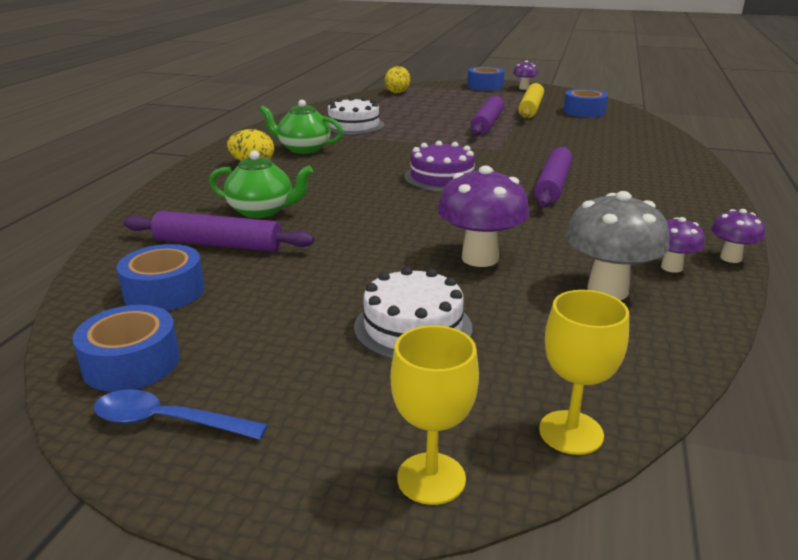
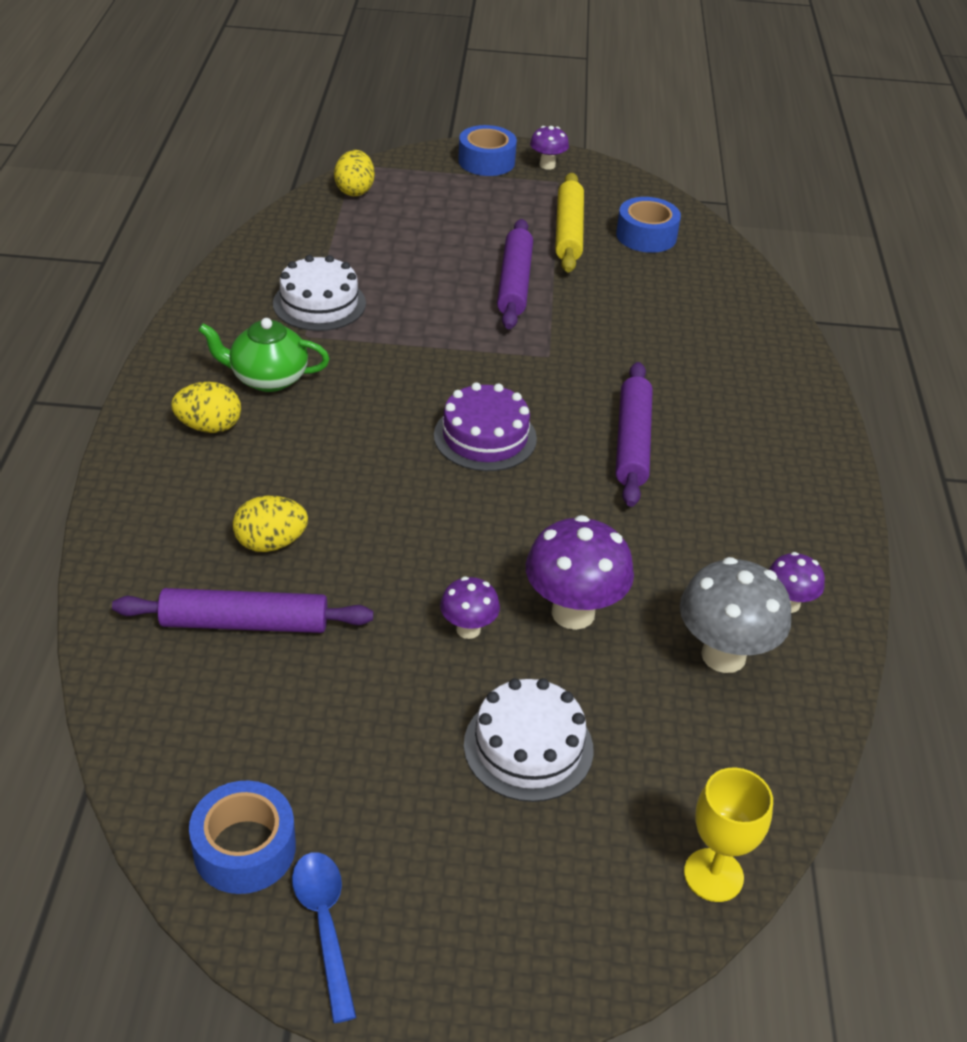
camera: 15 degrees left, 15 degrees up
(164, 291) = (221, 724): blue tape -> none
(167, 421) = (324, 924): blue spoon -> blue spoon turned 75 degrees clockwise
(262, 211) = (271, 543): green teapot -> yellow egg
(431, 478) = (600, 951): yellow goblet -> none
(730, 258) = (850, 578): purple mushroom -> purple mushroom (468, 629)

